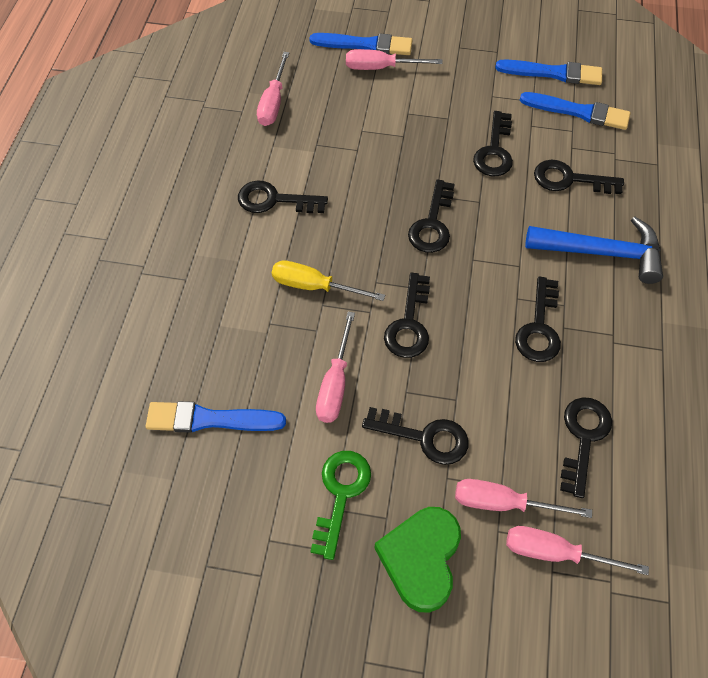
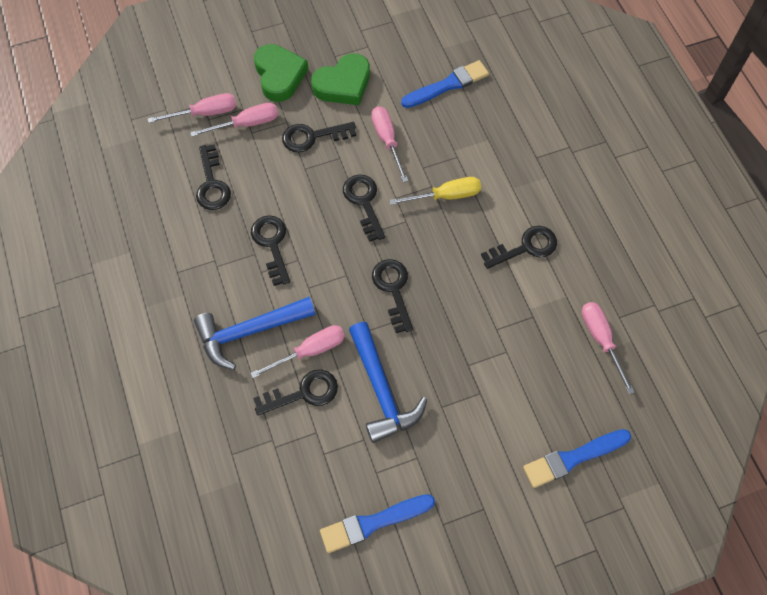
camera: 150 degrees right, 5 degrees up
(341, 494) = (343, 84): green key -> green heart
(381, 68) = (538, 435): pink screwdriver -> pink screwdriver (310, 351)
(494, 150) = (382, 390): black key -> blue hammer
(578, 112) = (327, 481): blue brush -> none

